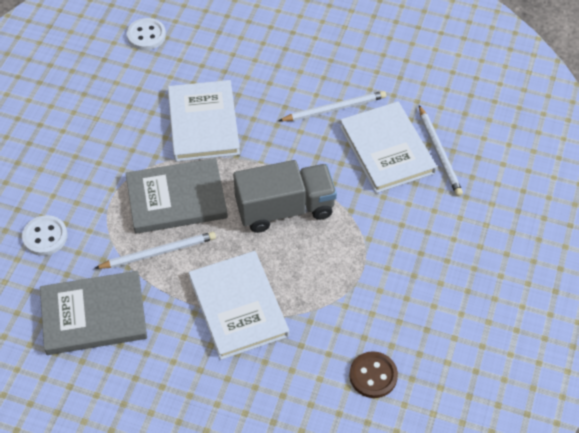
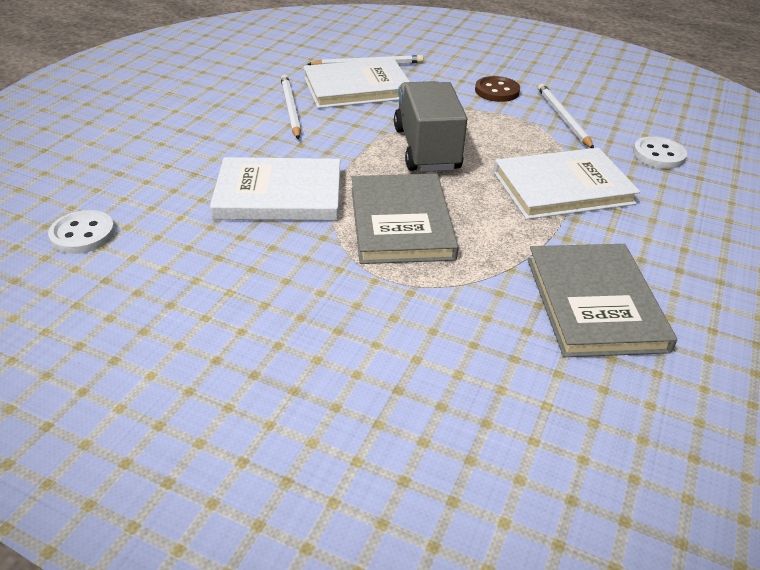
camera: 85 degrees left, 15 degrees down
(45, 236) = (457, 353): white button -> white button (658, 155)
(158, 252) = (487, 241): white pencil -> white pencil (563, 118)
(373, 376) = (628, 120): brown button -> brown button (497, 91)

